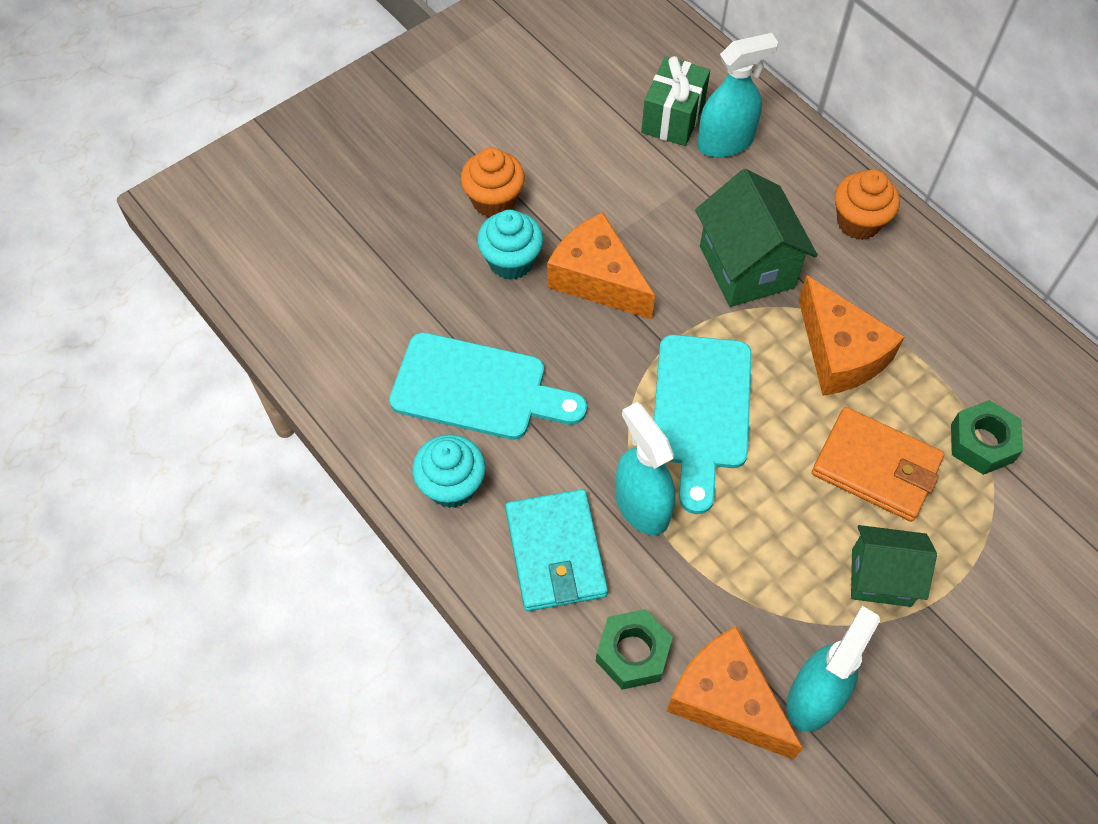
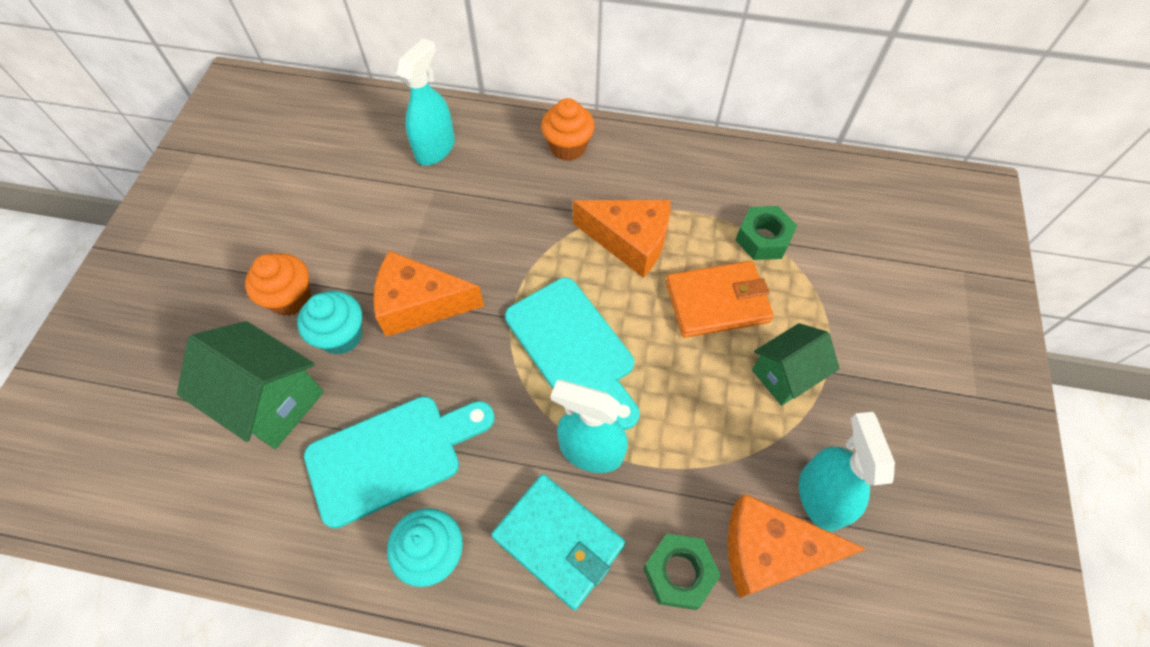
camera: 40 degrees left, 0 degrees up
(673, 118) = (384, 154): green gift -> none
(746, 267) = (520, 224): green house -> green house (271, 401)

